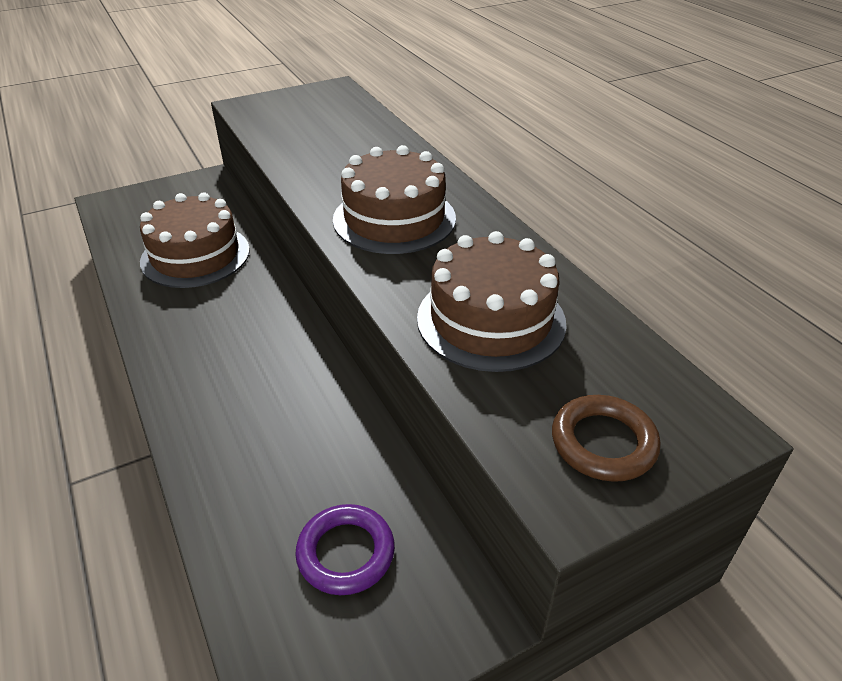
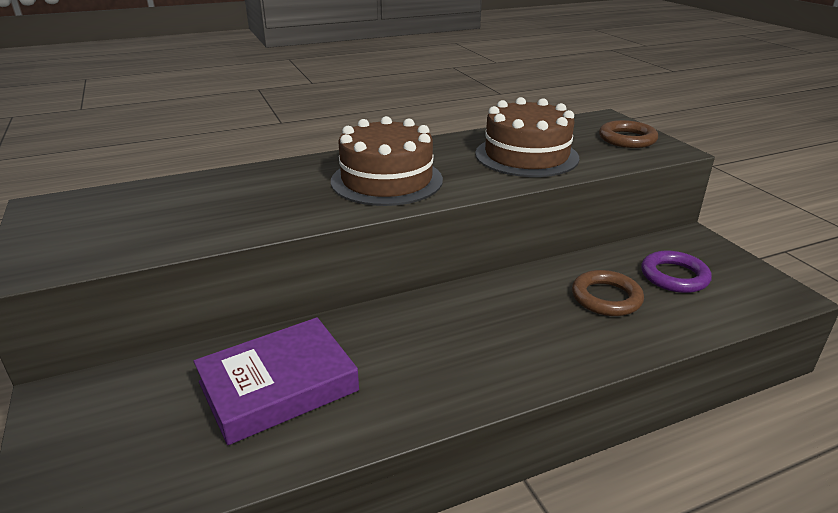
camera: 85 degrees left, 10 degrees down
(195, 255) = (278, 386): brown cake -> purple book
(296, 465) = (606, 298): none -> brown ring

